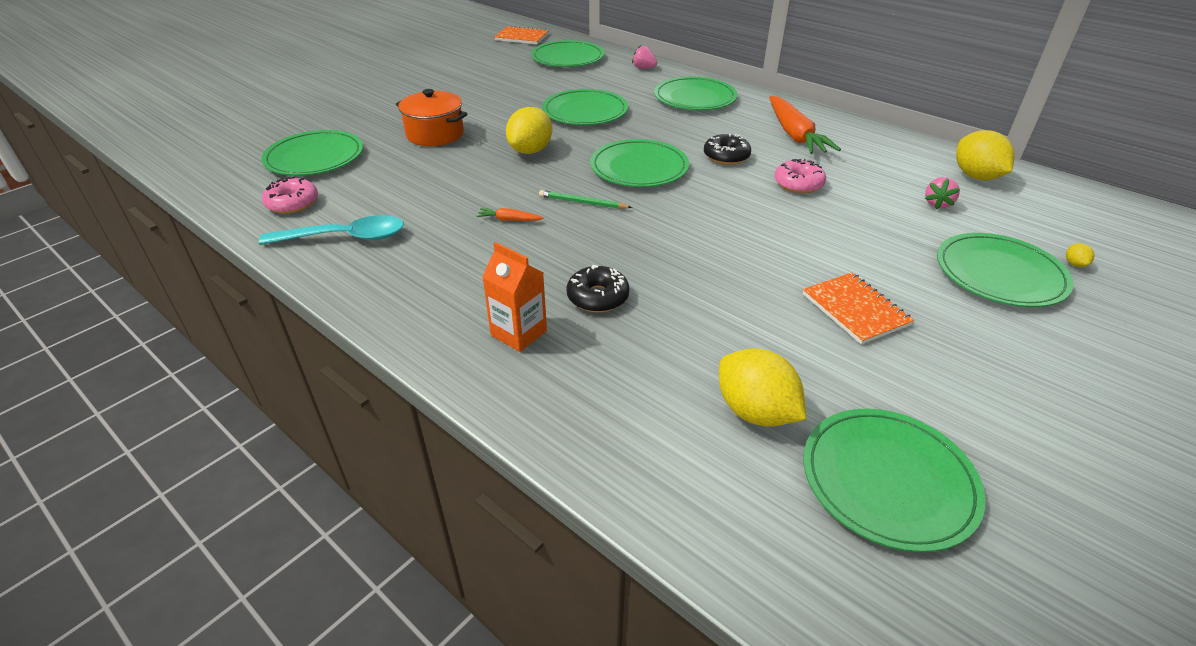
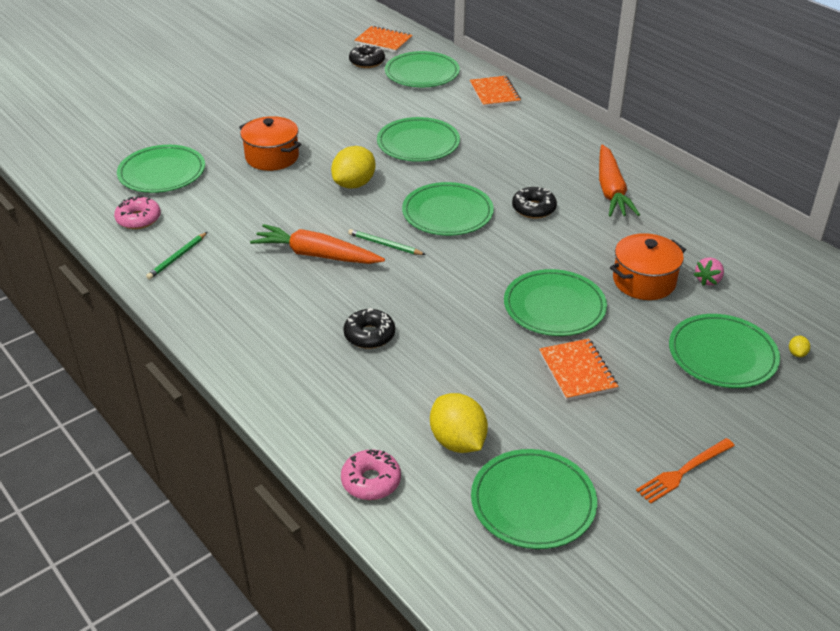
camera: 10 degrees right, 0 degrees up
(345, 237) = (177, 257): turquoise spoon -> green pencil
(509, 220) = (316, 255): orange carrot -> orange carrot, size x2.36
(511, 53) = (367, 62): none -> black donut
(518, 333) = (298, 358): orange carton -> none
(643, 68) = (494, 93): pink strawberry -> orange notebook
(695, 98) = (532, 136): green plate -> green plate (554, 306)
(798, 184) = (588, 245): pink donut -> pink donut (371, 481)
(874, 211) = (644, 281): none -> orange pot
(976, 176) = (763, 255): yellow lemon -> none
(1045, 412) = (683, 471): none -> orange fork

